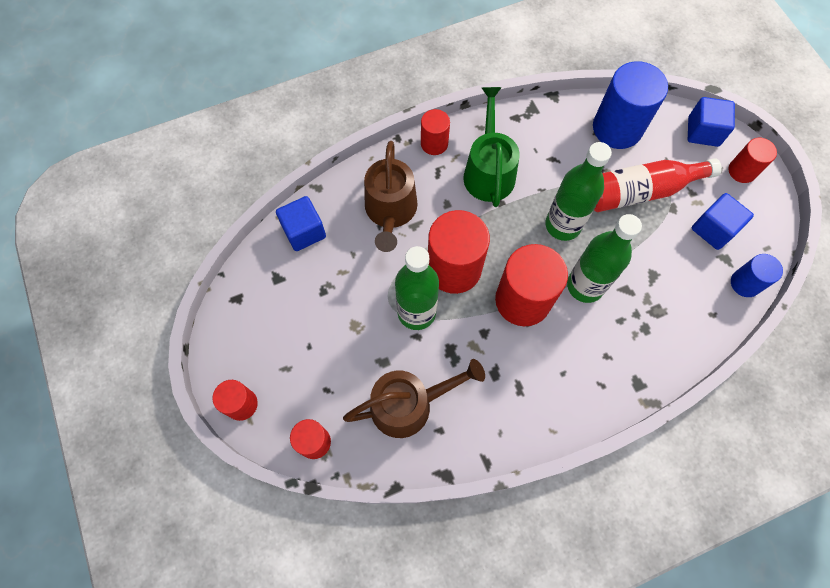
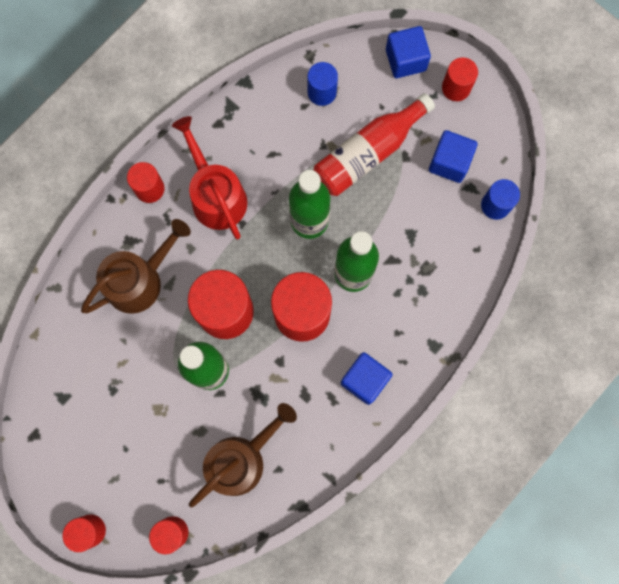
camera: 25 degrees left, 10 degrees up
(304, 231) = (65, 339): blue cube -> blue cube (364, 380)
(390, 211) = (139, 280): brown watering can -> brown watering can turned 105 degrees counterclockwise
(488, 171) = (216, 195): green watering can -> red watering can
(617, 128) = (322, 92): blue cylinder -> blue cylinder, size x0.55

